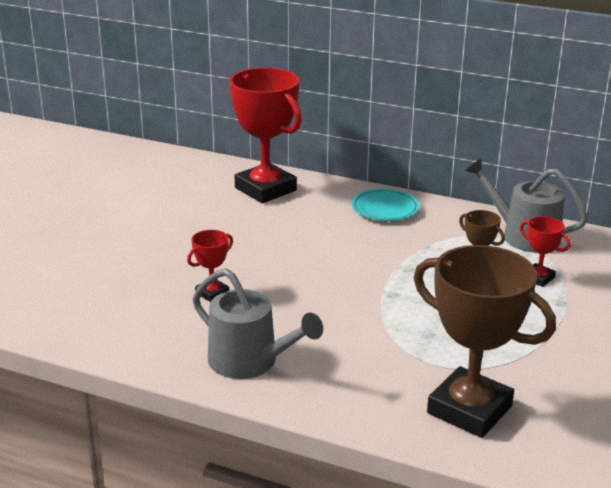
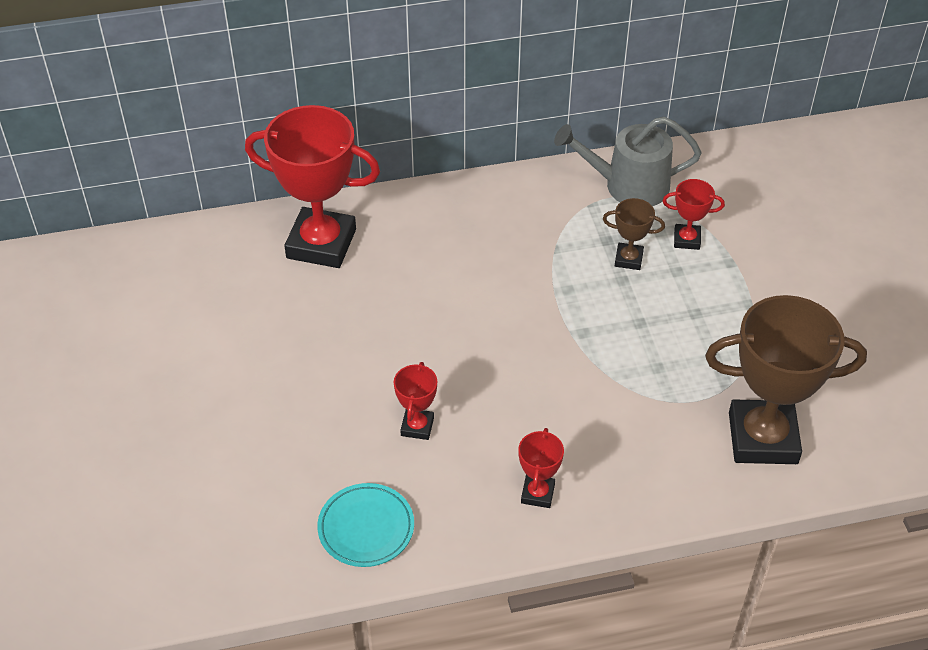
camera: 35 degrees left, 20 degrees up
(249, 361) = (538, 493): grey watering can -> red trophy
(385, 209) = (470, 212): turquoise plate -> turquoise plate (366, 528)

